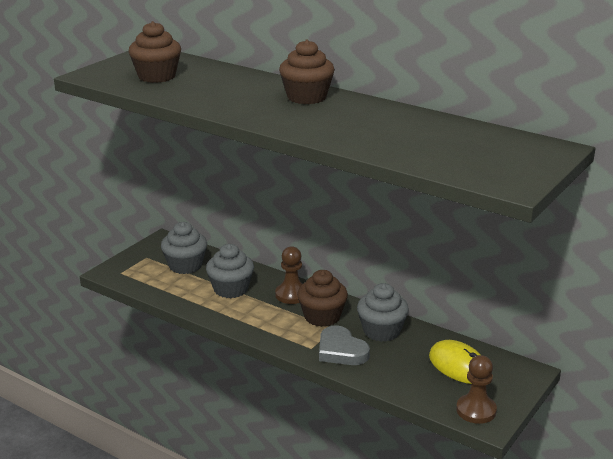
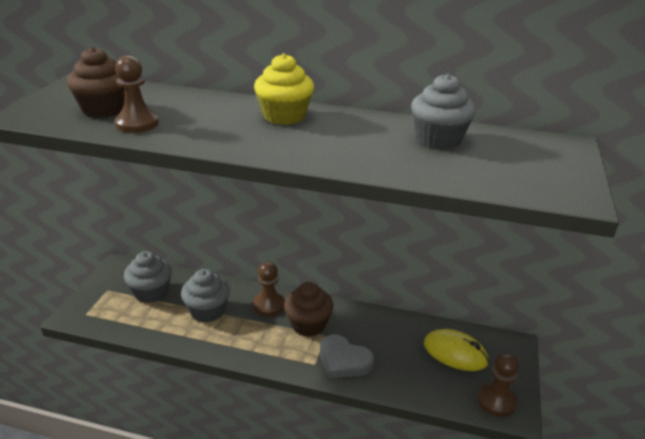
camera: 20 degrees left, 5 degrees up
(177, 90) = (137, 123): none -> brown pawn
(306, 97) = (284, 116): brown cupcake -> yellow cupcake
(381, 331) = (369, 329): grey cupcake -> grey cupcake (438, 139)

